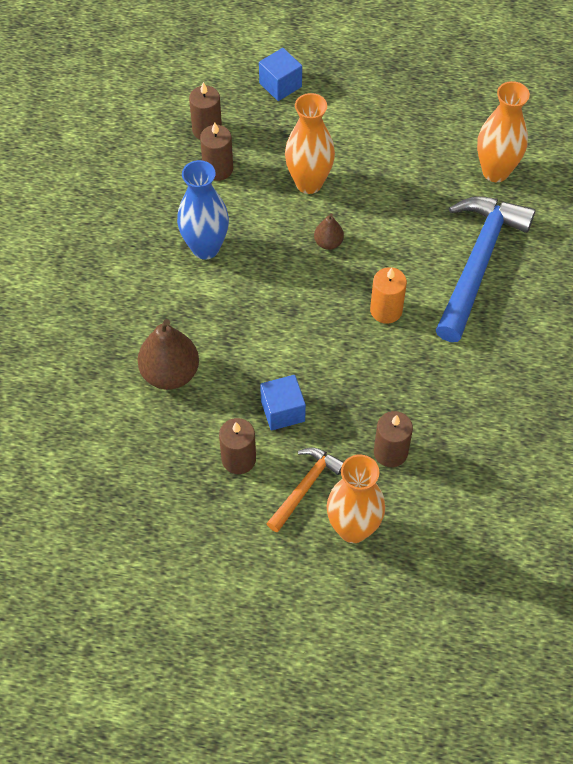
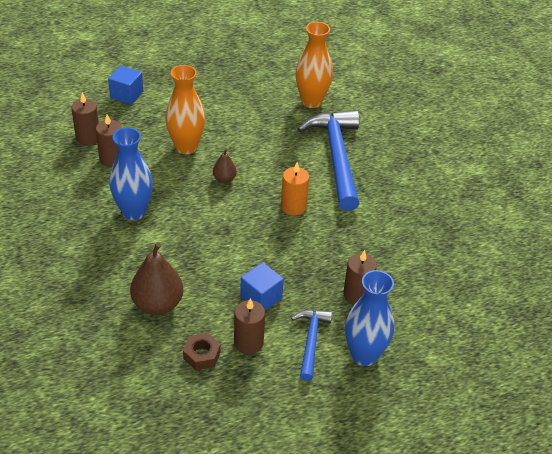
camera: 30 degrees left, 15 degrees down
(182, 453) = (202, 355): none -> brown nut
(305, 487) = (311, 341): orange hammer -> blue hammer
(353, 528) = (364, 355): orange vase -> blue vase

